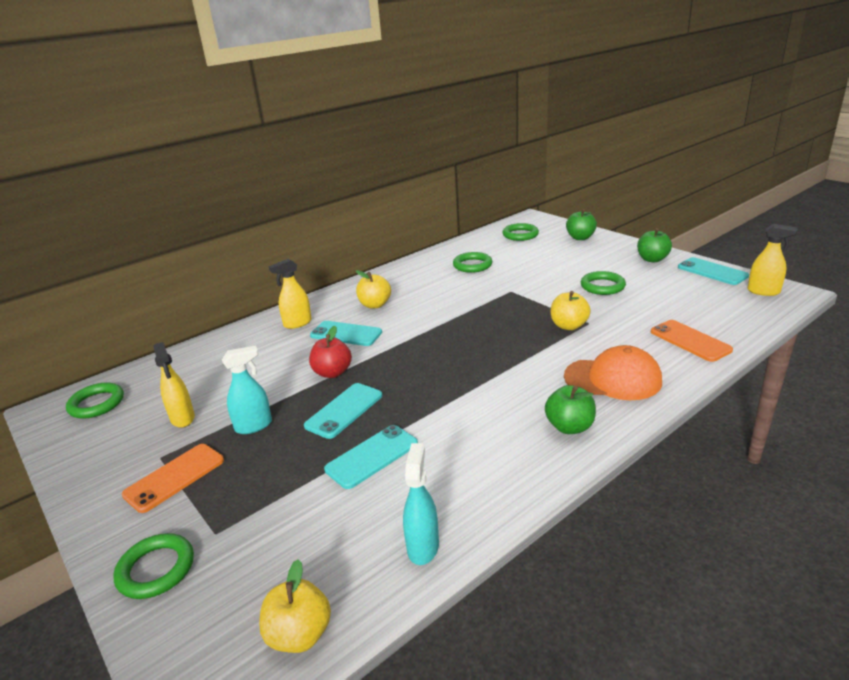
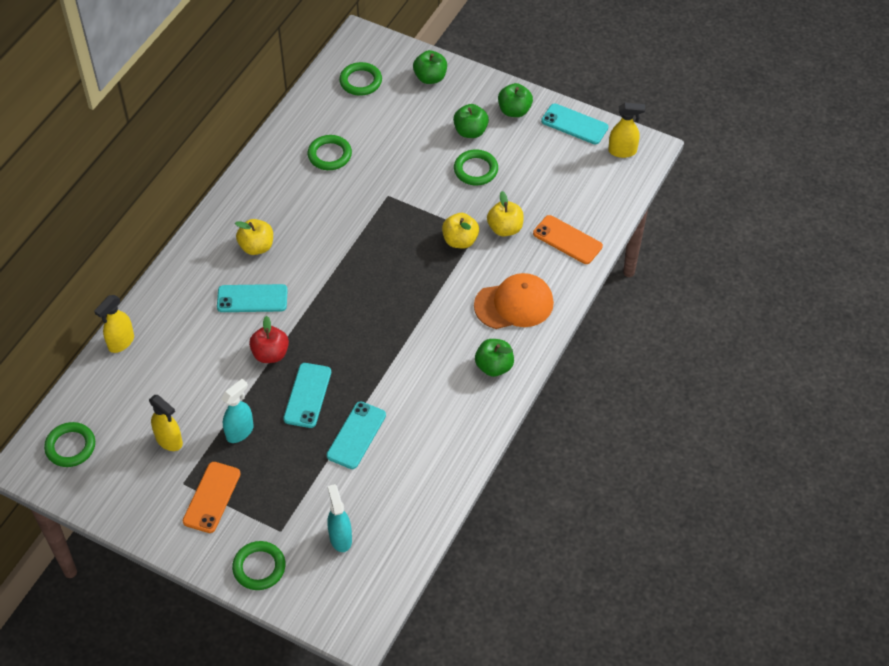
camera: 25 degrees left, 25 degrees up
(297, 323) = (191, 294): yellow spray bottle -> yellow spray bottle (121, 342)
(299, 634) = (383, 575): yellow apple -> yellow apple (505, 228)
(423, 547) = (429, 497): turquoise spray bottle -> turquoise spray bottle (340, 538)
(605, 266) = (470, 131): none -> green apple

